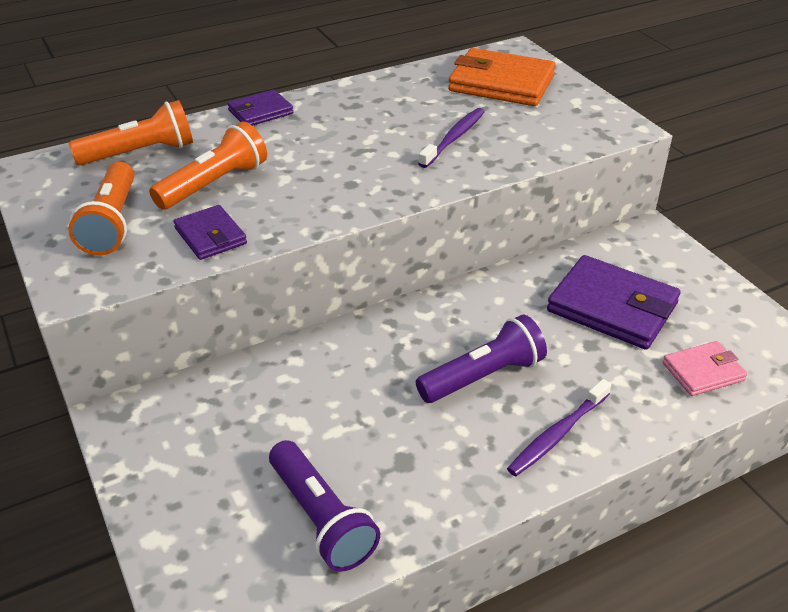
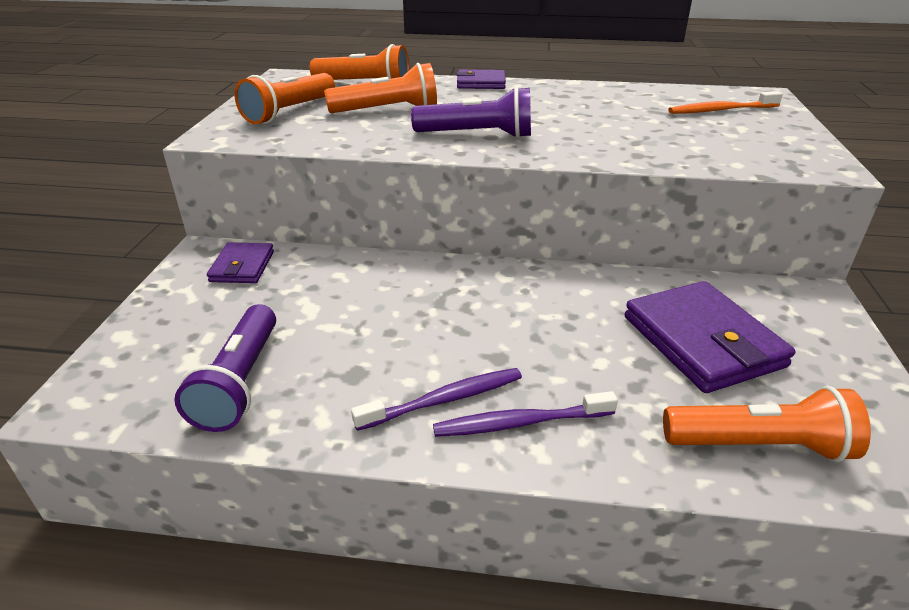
camera: 35 degrees right, 5 degrees down
(210, 236) = (339, 136): purple wallet -> purple wallet (242, 266)
(454, 138) = (624, 132): purple toothbrush -> purple toothbrush (444, 400)
(483, 376) = (501, 342): purple flashlight -> purple flashlight (477, 135)
(501, 83) = (721, 110): orange wallet -> orange toothbrush
(703, 372) = (759, 445): pink wallet -> orange flashlight

